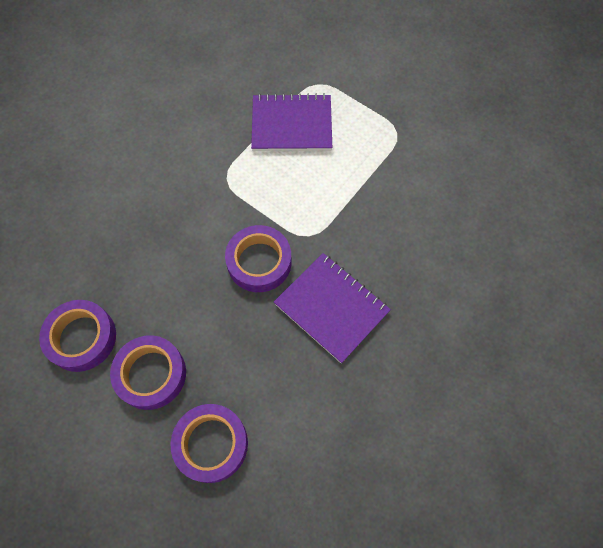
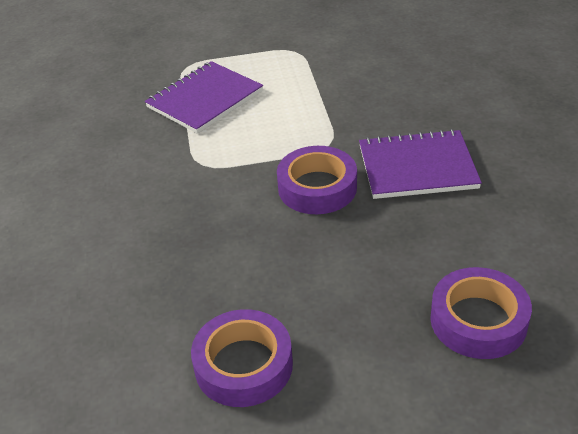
camera: 45 degrees left, 25 degrees down
(151, 374) = (351, 328): purple tape -> none

